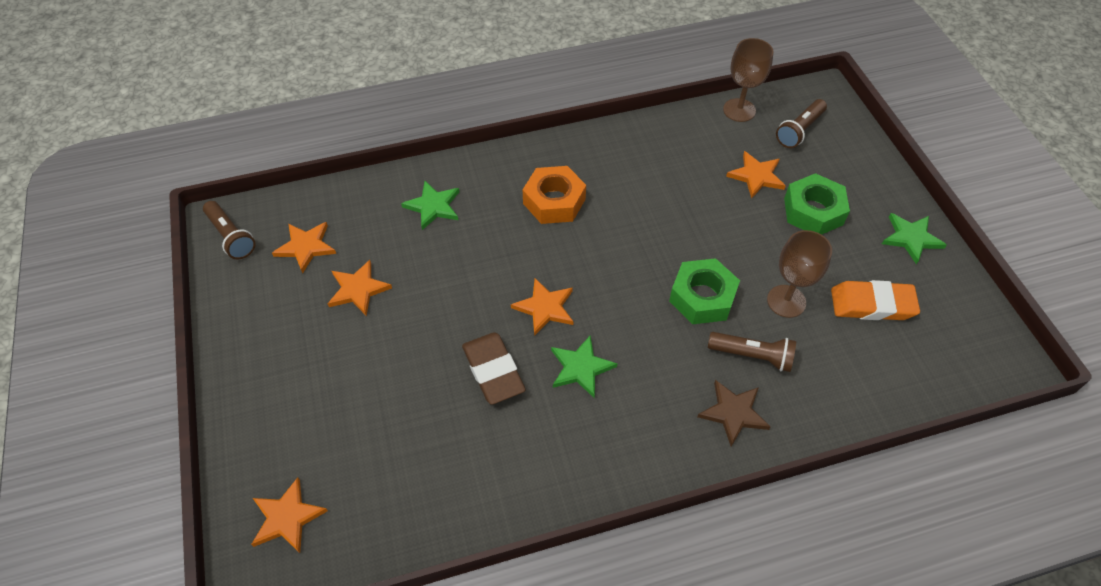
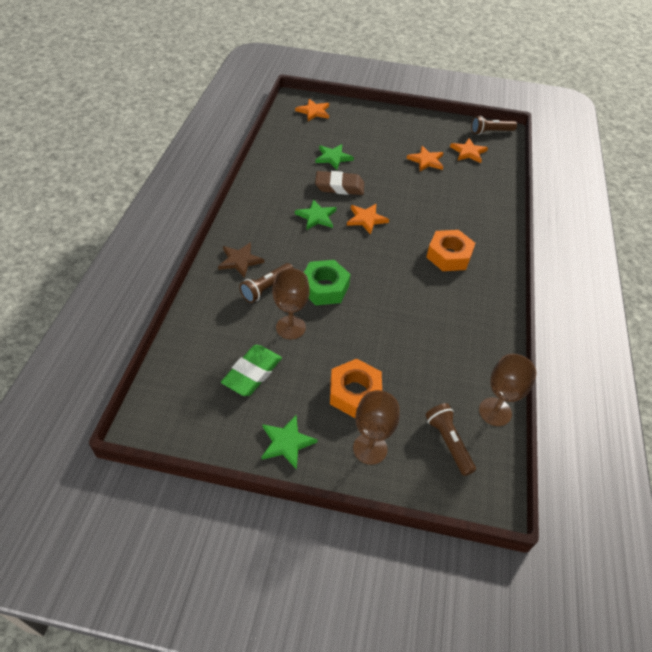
camera: 115 degrees right, 5 degrees down
(433, 206) = (474, 204): green star -> green star (333, 158)
(756, 176) = (411, 378): orange star -> none
(813, 211) = (354, 393): green nut -> orange nut
(856, 178) = (370, 448): none -> brown goblet
(872, 304) = (252, 373): orange eraser -> green eraser

